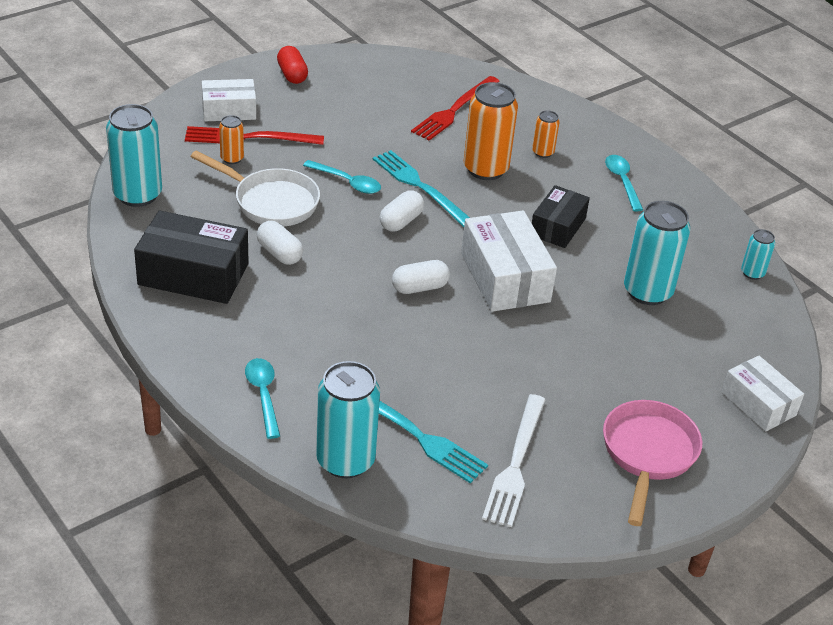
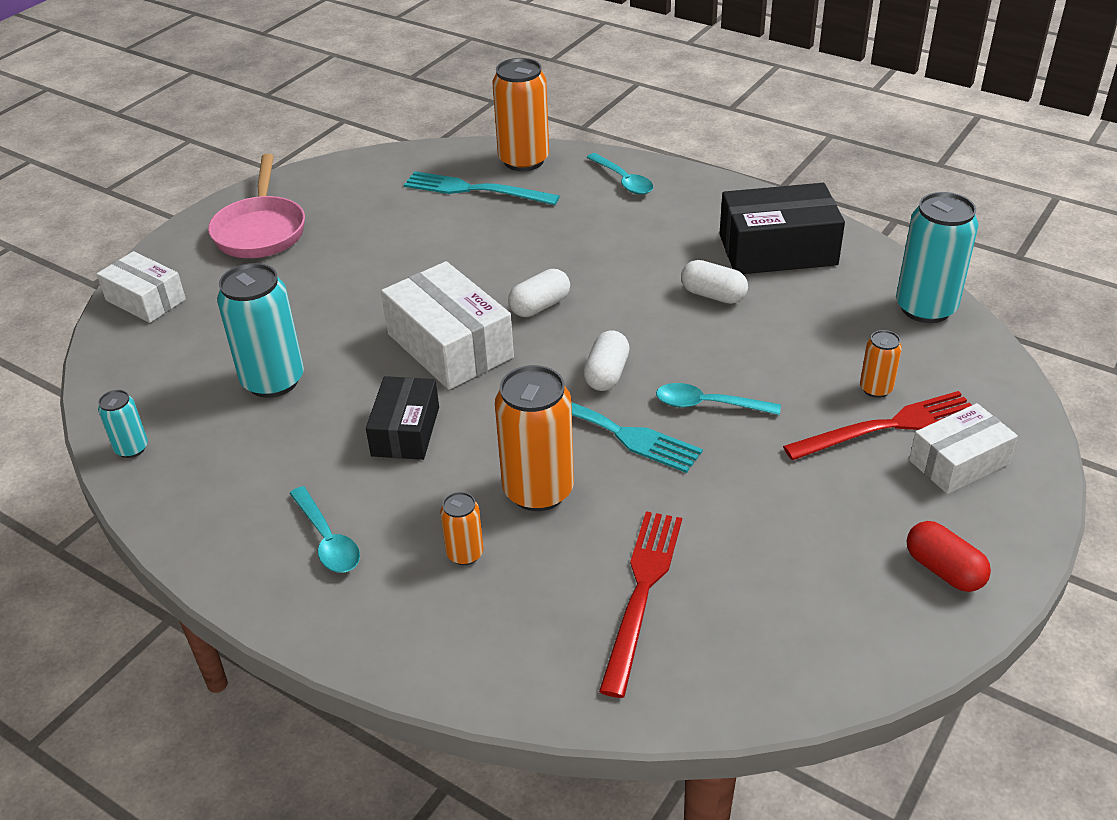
camera: 165 degrees right, 0 degrees up
(271, 202) = (775, 348): white pan -> none
(345, 460) = (523, 160): turquoise can -> orange can
(515, 464) = (380, 194): white fork -> none

